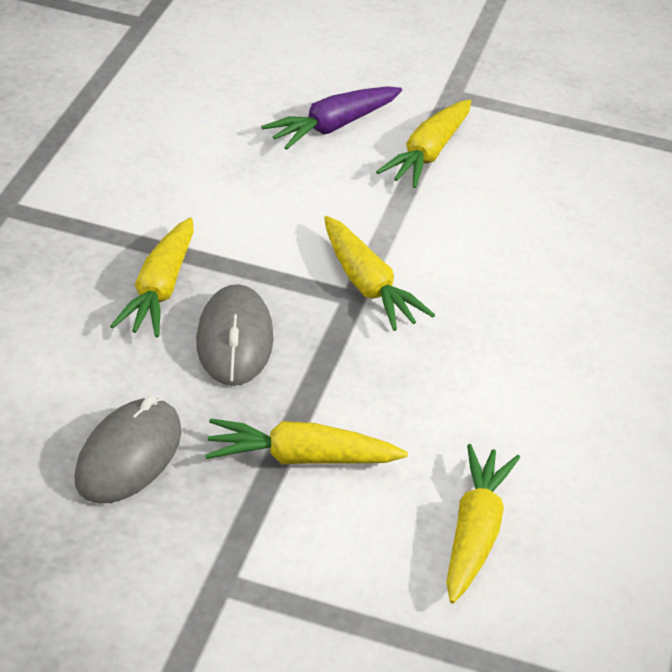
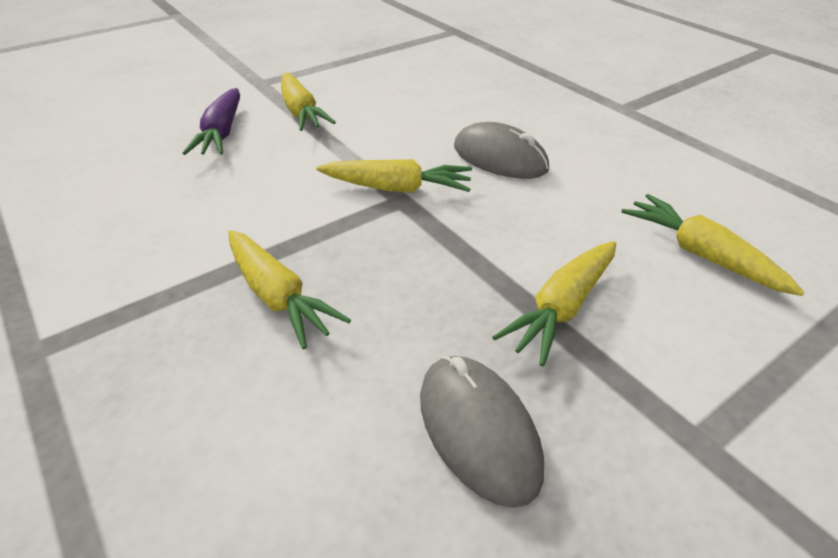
camera: 50 degrees left, 0 degrees up
(234, 340) = (387, 281): grey mouse -> grey mouse (499, 158)

